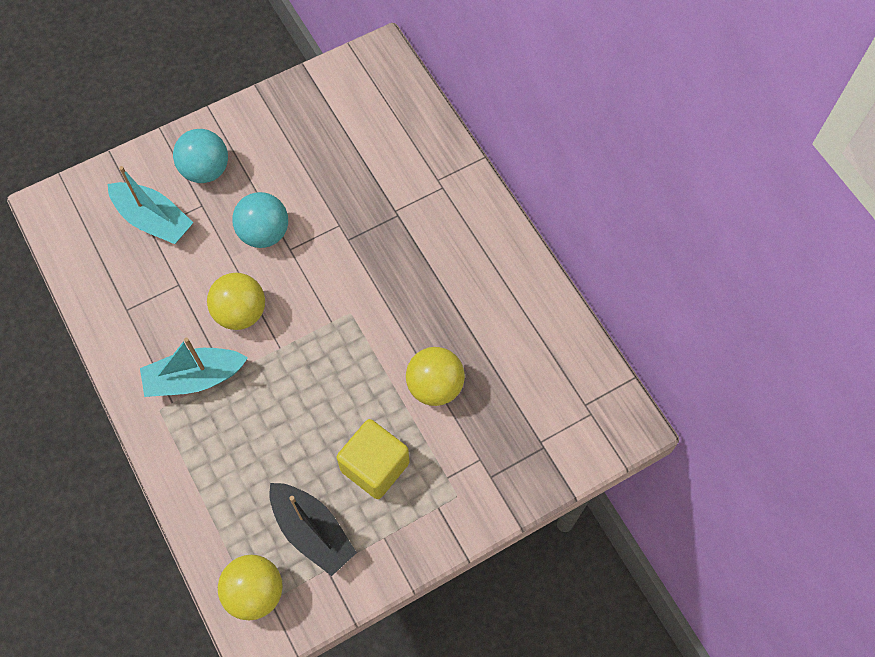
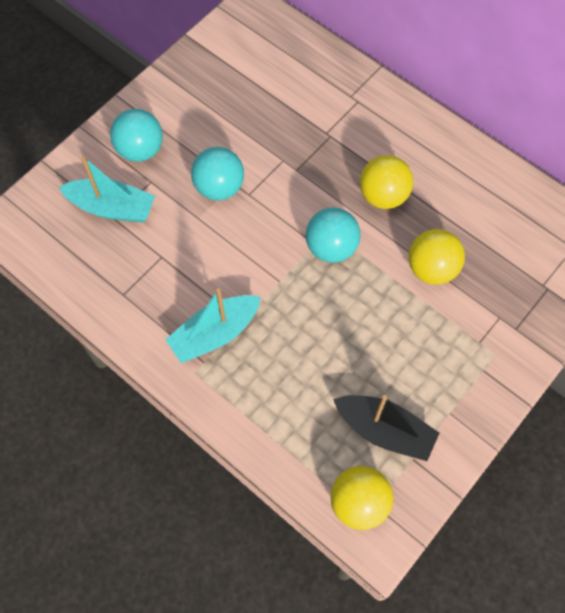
camera: 20 degrees left, 0 degrees up
(241, 313) = (230, 262): yellow ball -> yellow ball (383, 196)
(345, 330) = (331, 247): none -> turquoise ball
(375, 466) = (412, 355): yellow cube -> none

